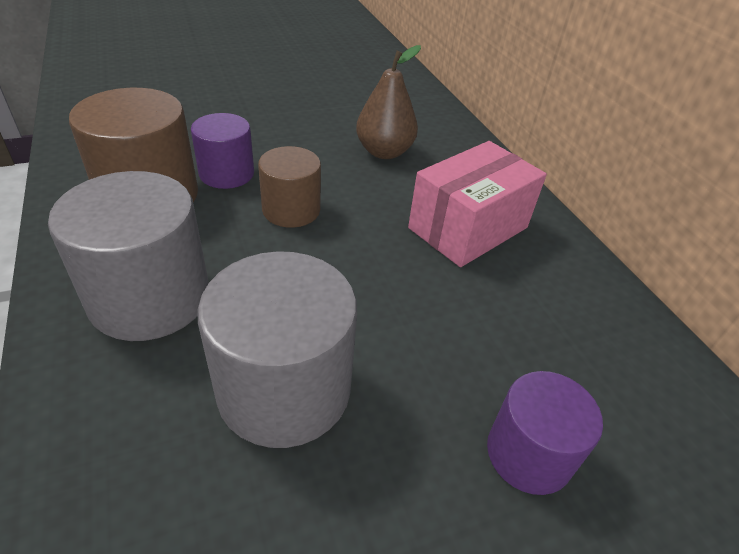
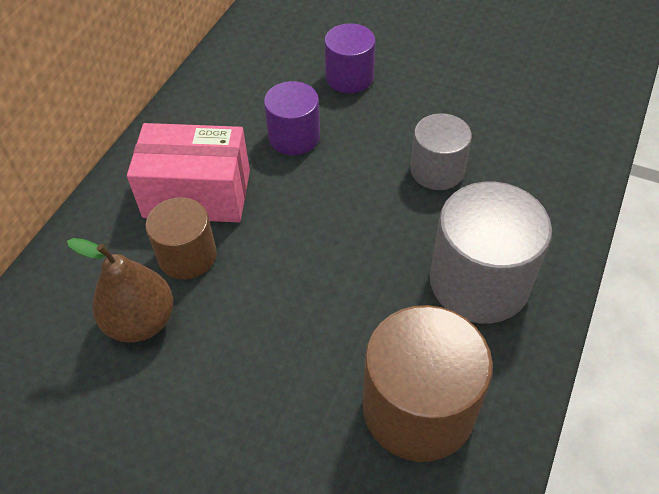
camera: 130 degrees left, 10 degrees up
(226, 173) = (322, 394): purple cylinder -> purple cylinder (294, 137)
(284, 389) = (437, 170): grey cylinder -> grey cylinder, size x0.61
(291, 210) = (308, 301): brown cylinder -> brown cylinder (187, 255)

